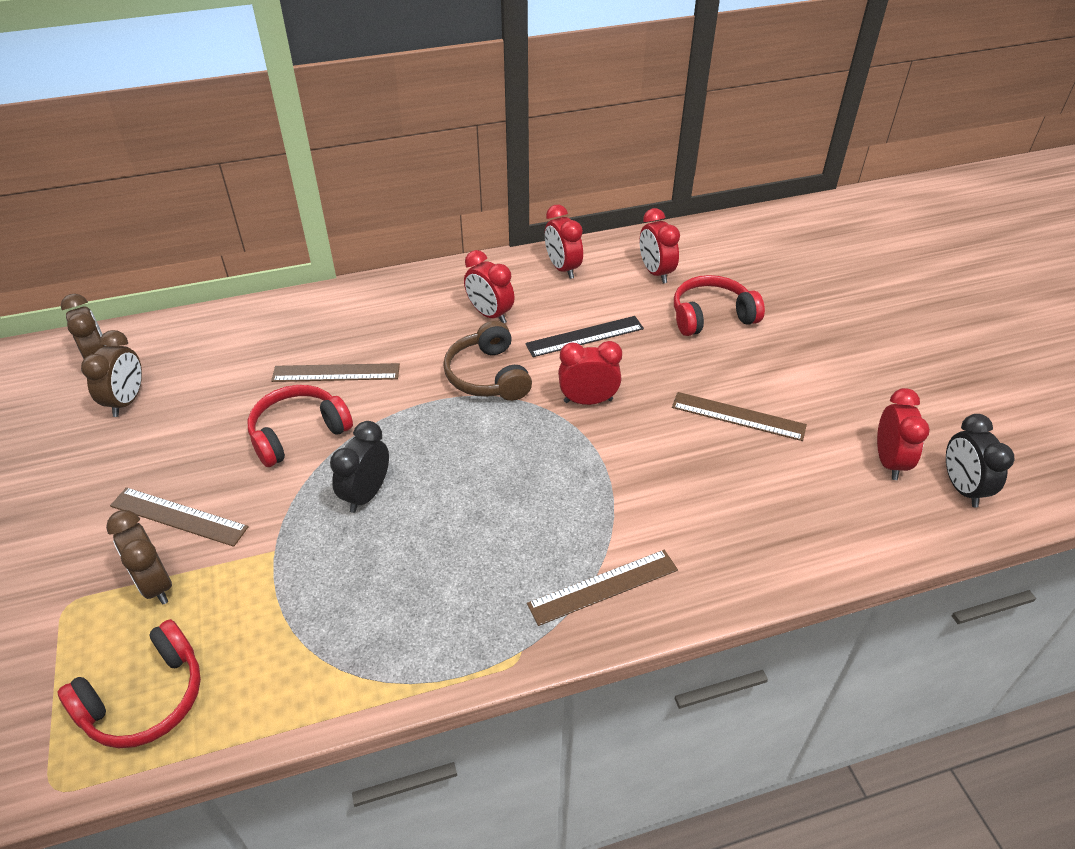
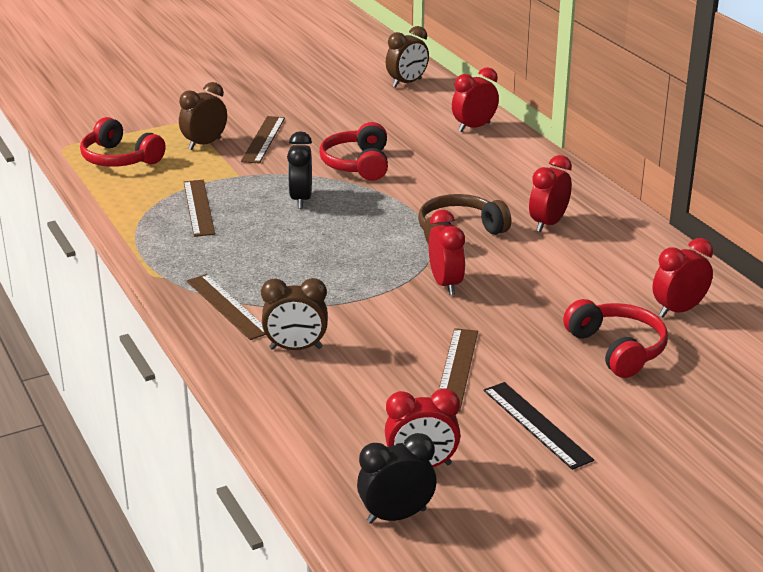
camera: 80 degrees right, 15 degrees down
(127, 401) = (369, 100): brown clock -> brown clock (296, 348)
(298, 433) = (357, 164): red headphones -> red headphones turned 135 degrees counterclockwise
(336, 373) = (432, 167): brown ruler -> brown ruler (198, 207)
(366, 494) = (301, 199): black clock -> black clock turned 105 degrees counterclockwise
(562, 268) = (649, 255): red clock -> red clock (474, 127)
(585, 336) = (541, 275): black ruler -> black ruler (536, 424)

